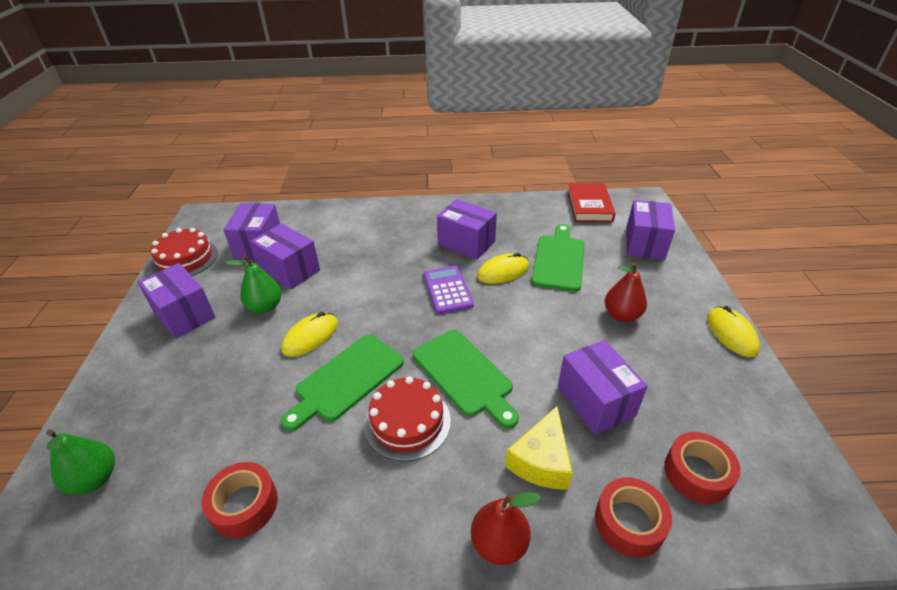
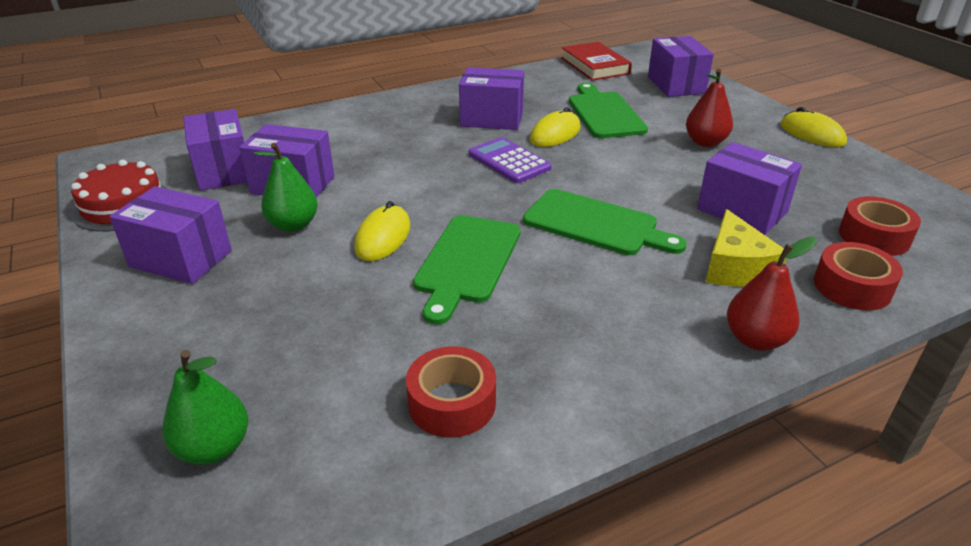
camera: 25 degrees left, 5 degrees down
(407, 422) = (572, 277): red cake -> none

